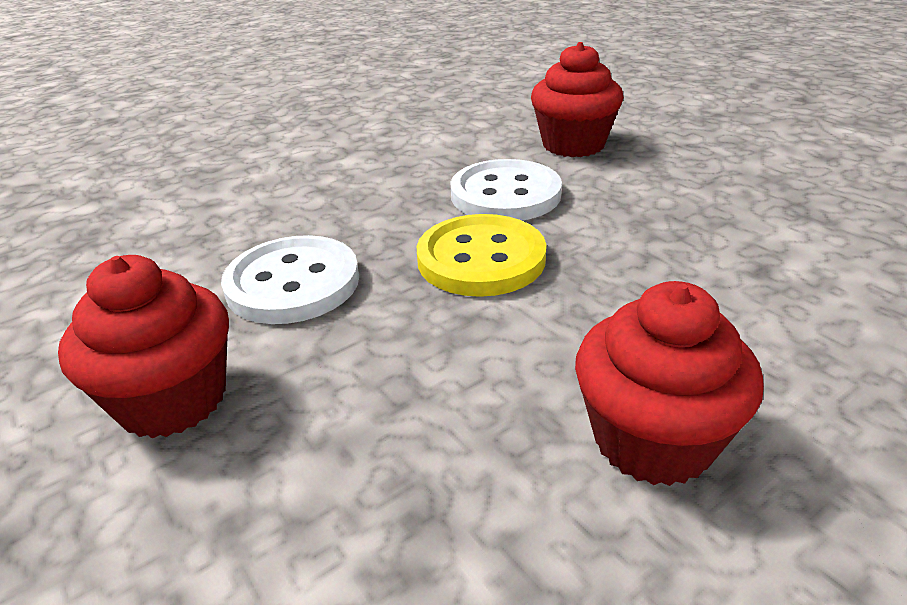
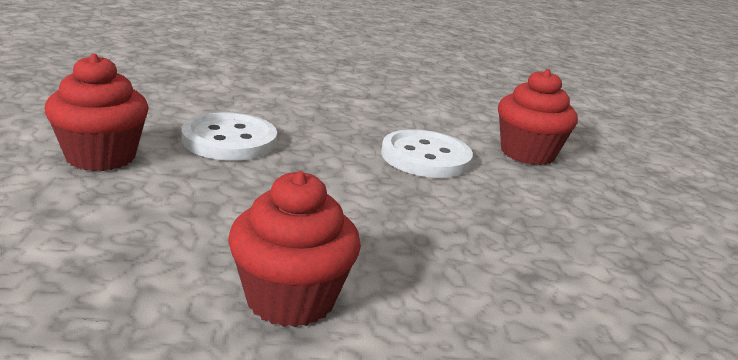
camera: 30 degrees right, 10 degrees down
(481, 259) = (349, 178): yellow button -> none

